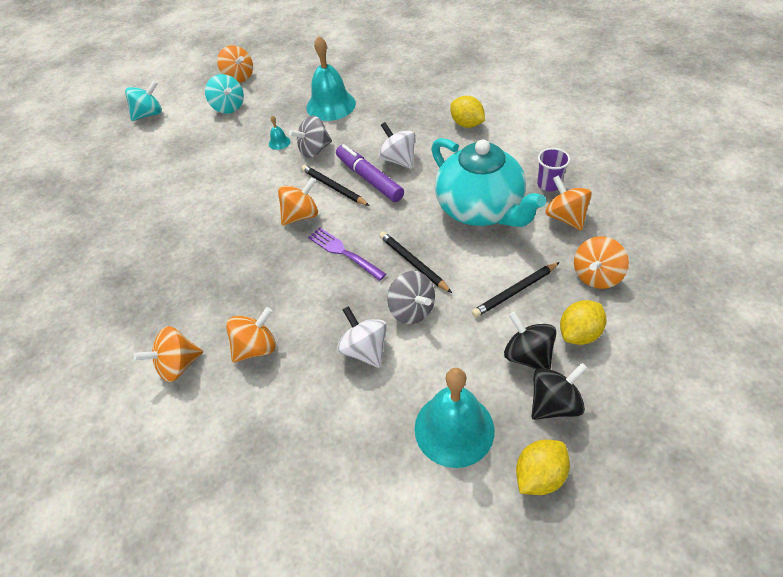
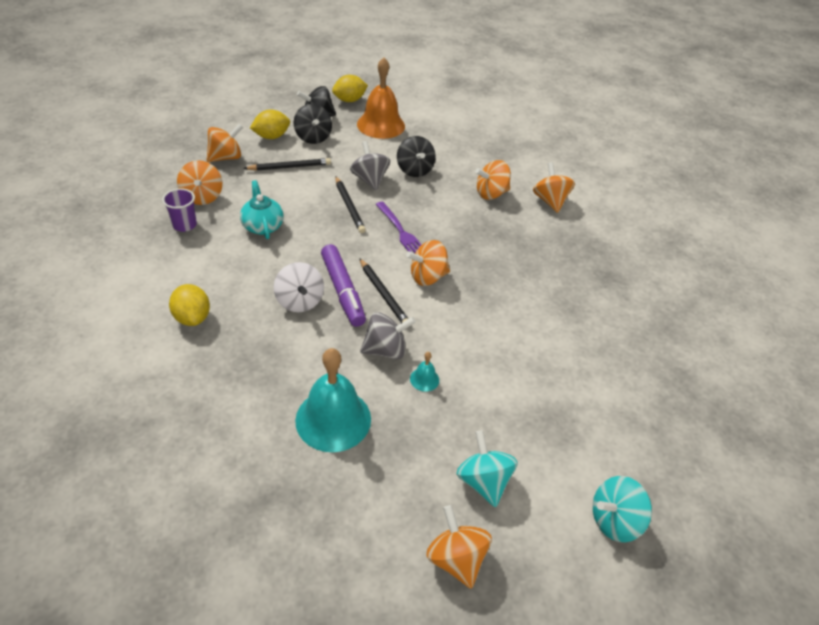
camera: 170 degrees left, 5 degrees down
(178, 365) = (550, 201): orange spinning top -> orange spinning top turned 90 degrees counterclockwise
(365, 350) = (414, 170): white spinning top -> black spinning top
(454, 429) = (381, 125): turquoise bell -> orange bell
(480, 209) = (263, 226): turquoise teapot -> turquoise teapot, size x0.50

